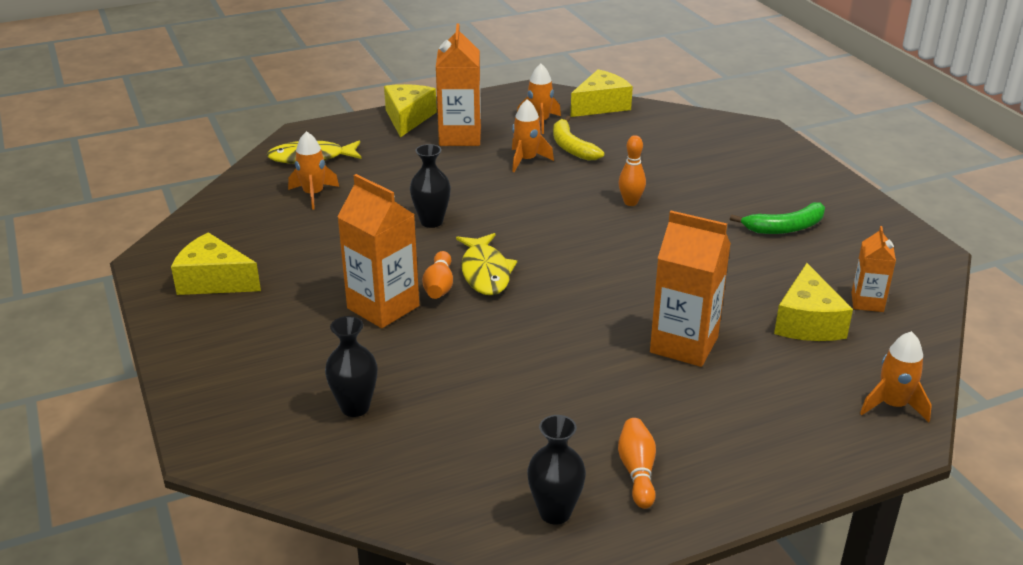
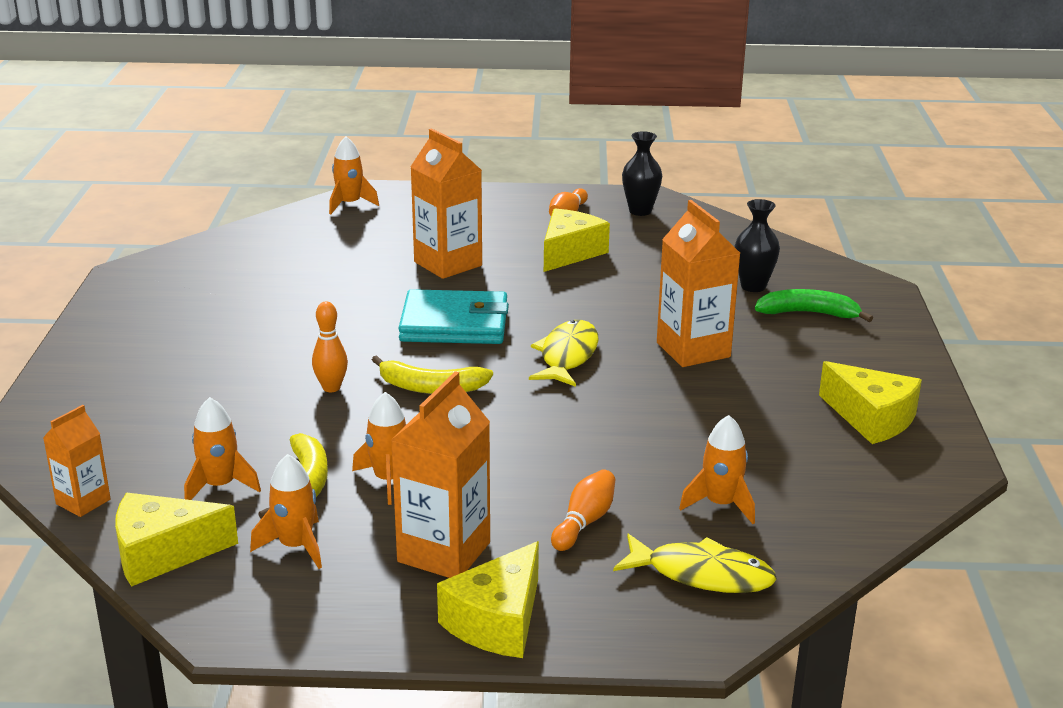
camera: 155 degrees left, 5 degrees down
(431, 222) = (585, 424): black vase -> none
(439, 286) = (624, 355): orange bowling pin -> orange bowling pin (584, 522)
(564, 220) = (430, 387): none -> yellow banana
(604, 277) = (454, 324): none -> turquoise wallet
(617, 136) = (220, 486): none -> orange rocket
(785, 227) = (215, 322): green banana -> green banana (808, 313)
(807, 322) = (326, 254): yellow cheese -> yellow cheese (569, 253)
(867, 302) = (255, 254): orange carton -> orange carton (83, 502)

